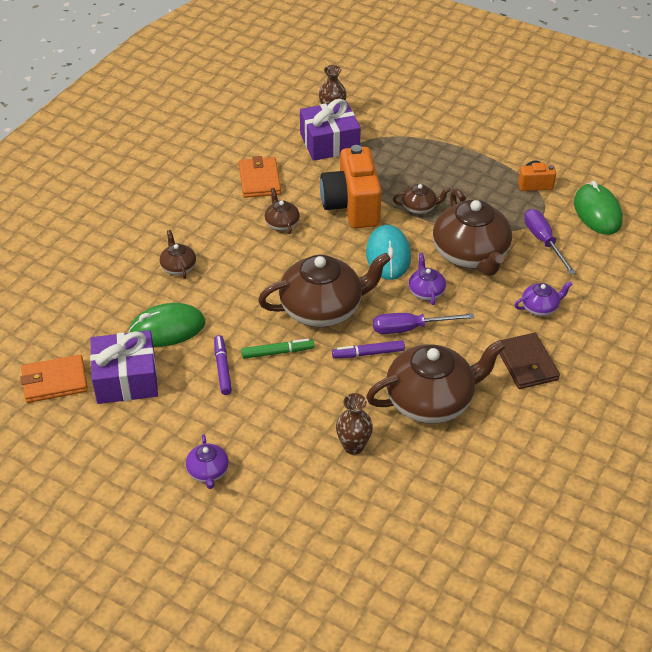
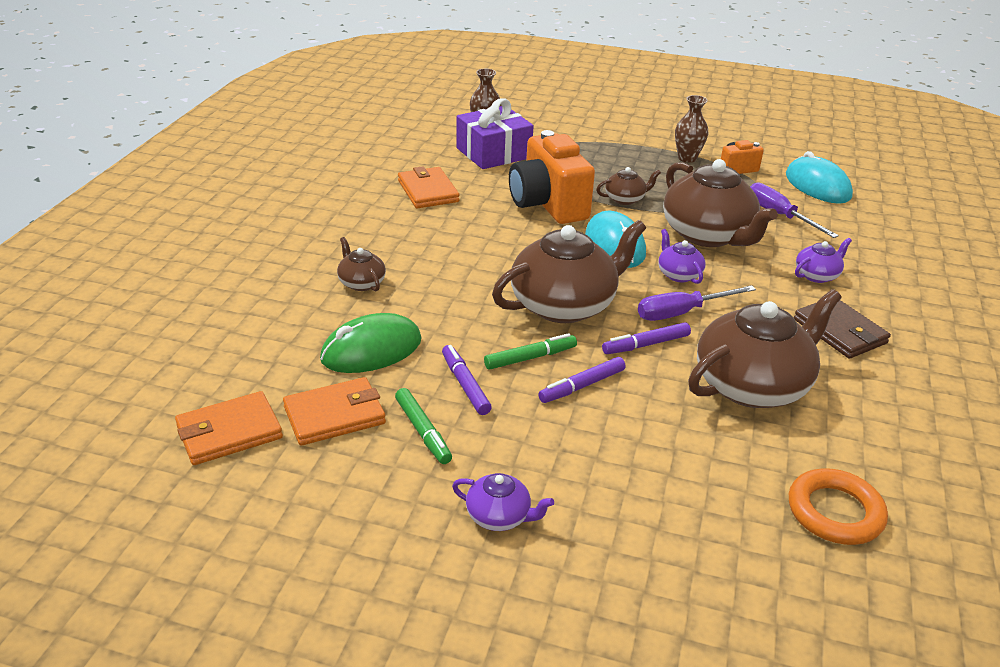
camera: 15 degrees left, 10 degrees down
(126, 379) = (335, 415): purple gift -> orange wallet
(180, 401) = (423, 431): none -> green marker
(208, 472) = (499, 516): purple teapot -> purple teapot turned 45 degrees counterclockwise
(282, 223) = (473, 228): brown teapot -> none
(305, 382) = (582, 386): none -> purple marker
(353, 446) = (685, 452): brown vase -> brown vase (687, 158)
(434, 508) = (835, 512): none -> orange ring
(597, 212) = (817, 186): green mouse -> turquoise mouse

